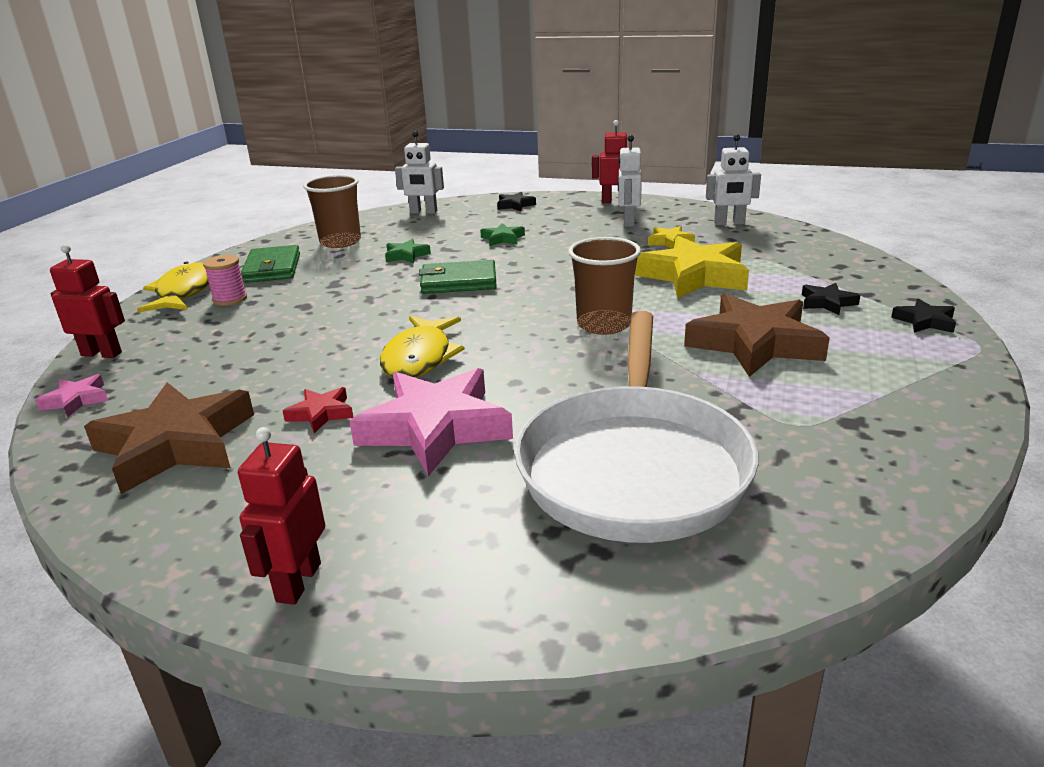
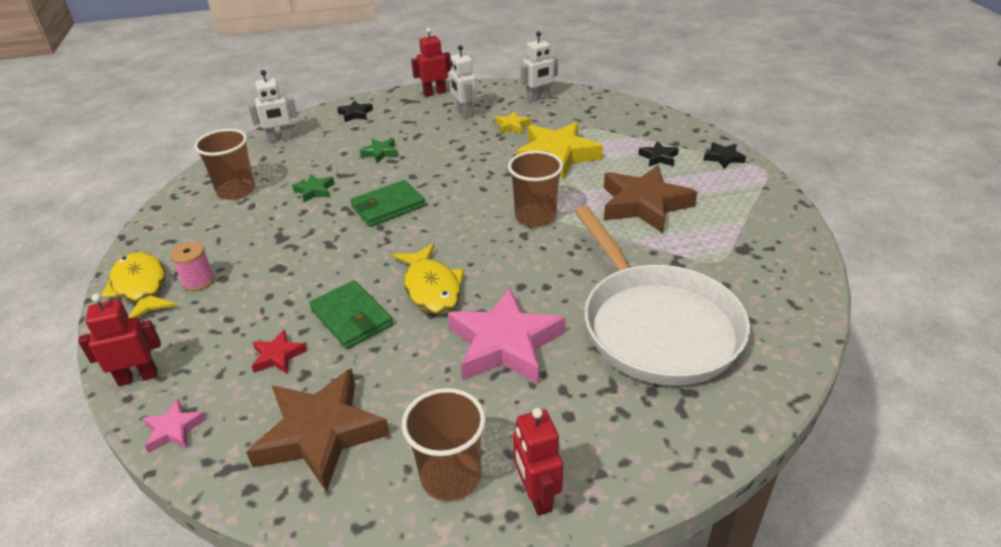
camera: 30 degrees left, 10 degrees up
(238, 527) = (451, 477): none -> brown cup
(272, 268) = (202, 237): green wallet -> green wallet (352, 318)
(321, 413) = (408, 363): red star -> red star (278, 356)

